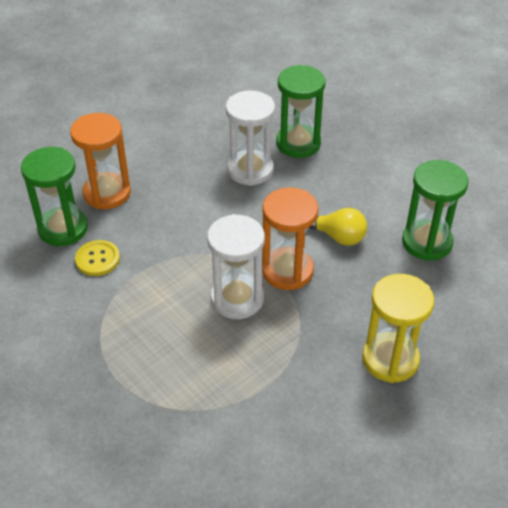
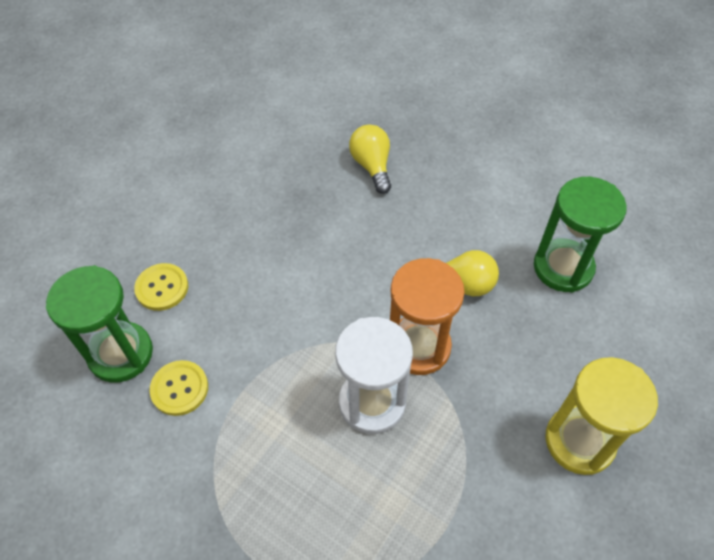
camera: 15 degrees left, 10 degrees up
(107, 193) = (162, 288): orange hourglass -> yellow button
(250, 170) = (328, 215): white hourglass -> none
(298, 143) = (372, 166): green hourglass -> yellow light bulb

